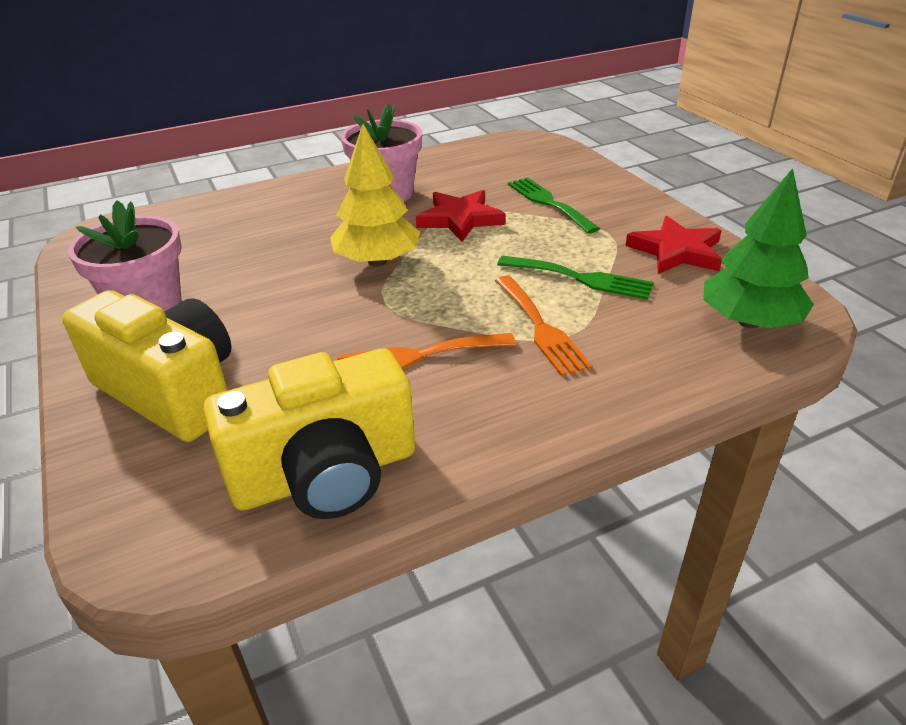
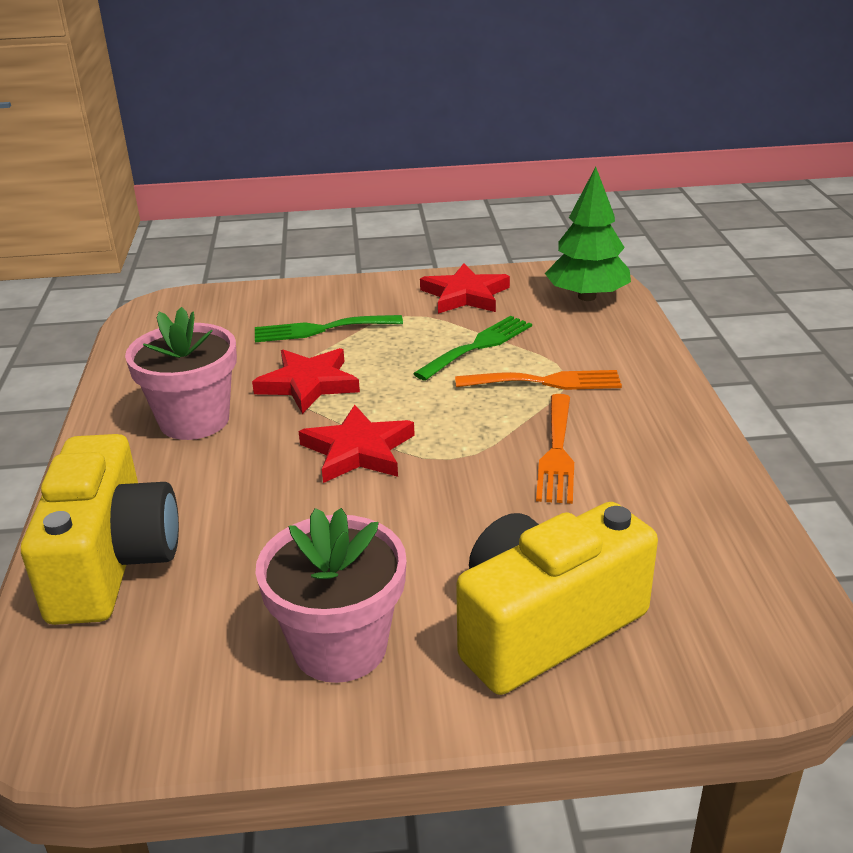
camera: 70 degrees left, 5 degrees down
(326, 474) = (713, 528): yellow camera -> yellow camera (113, 563)
(377, 261) = (358, 450): yellow tree -> red star

